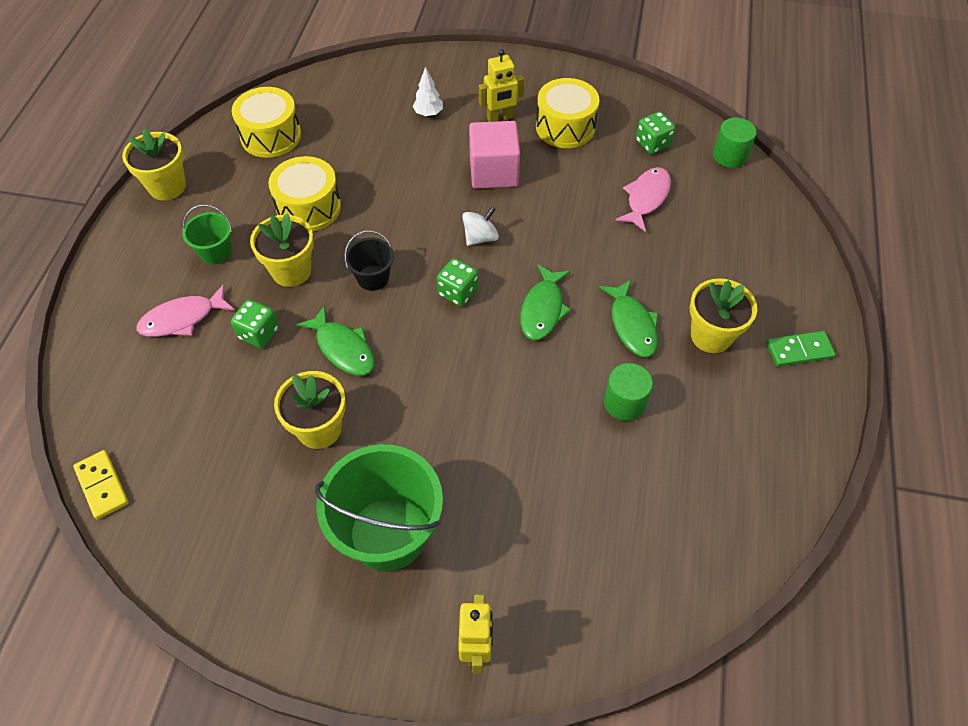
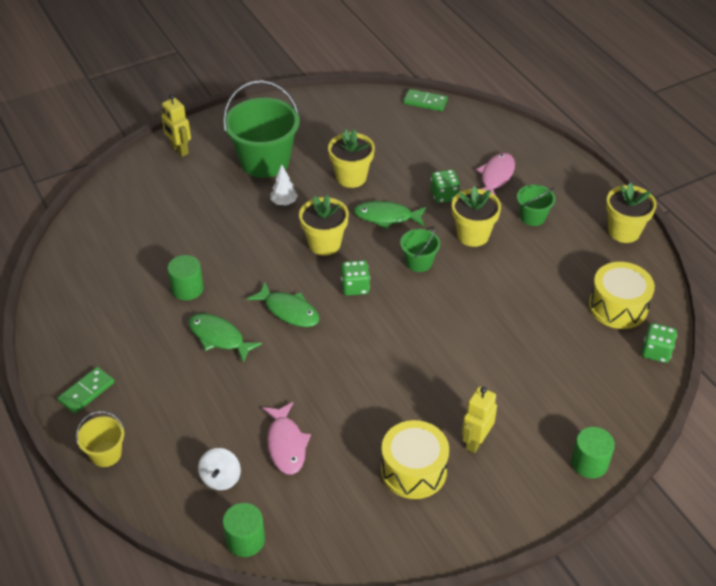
camera: 140 degrees right, 10 degrees down
(102, 485) = (425, 102): yellow domino -> green domino
(308, 207) = (518, 277): yellow drum -> none
(373, 278) = (419, 262): black bucket -> green bucket
(428, 113) = (535, 405): white tree -> white tree (284, 202)
(440, 64) = (589, 463): none -> green cylinder
(480, 237) = (380, 331): white spinning top -> white spinning top (221, 478)
(493, 172) = (426, 388): pink cube -> none
(543, 309) = (288, 311): green fish -> green fish turned 150 degrees clockwise
(652, 144) = (324, 505): green dice -> green dice (656, 352)
(711, 336) = (157, 364): yellow flower pot -> yellow flower pot (324, 244)
(809, 280) = (106, 454): none -> yellow bucket

